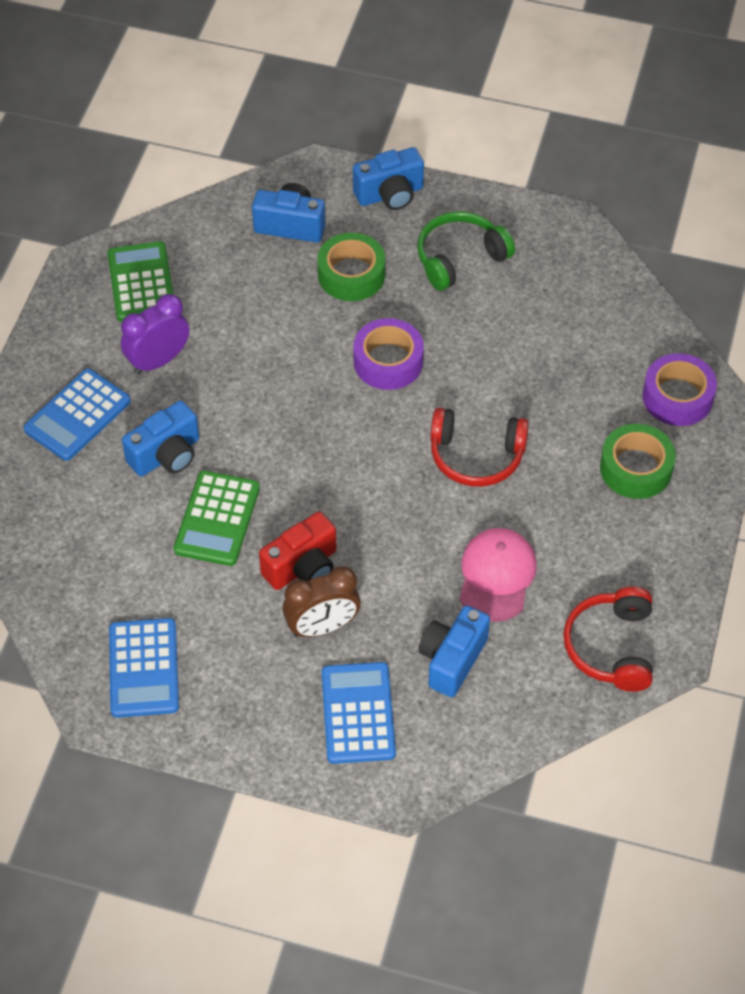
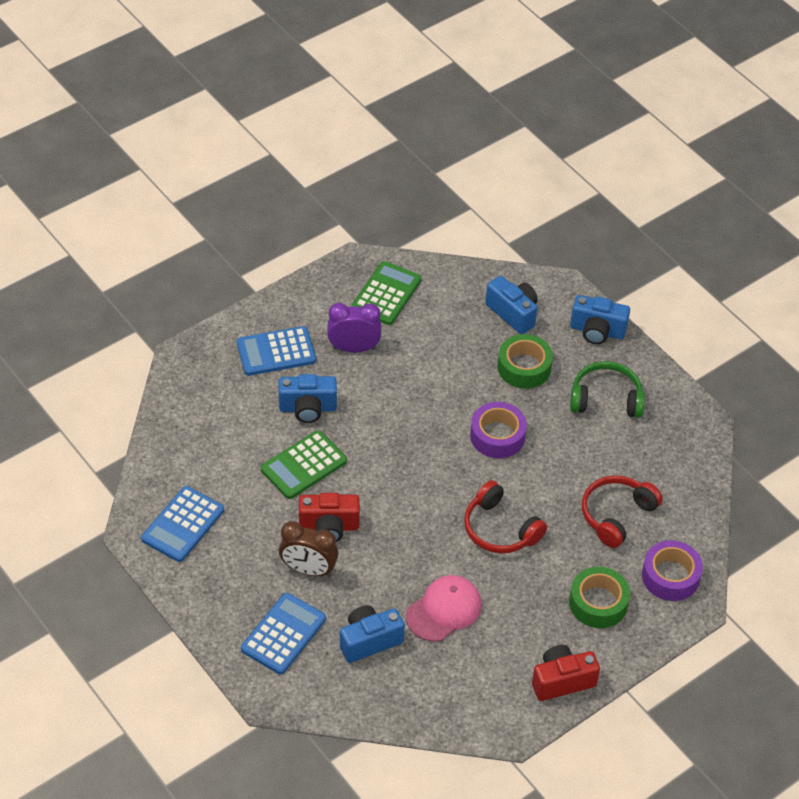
camera: 35 degrees right, 5 degrees down
(611, 647) = (477, 700): red headphones -> red headphones (616, 515)
(672, 570) = (562, 681): none -> red camera

